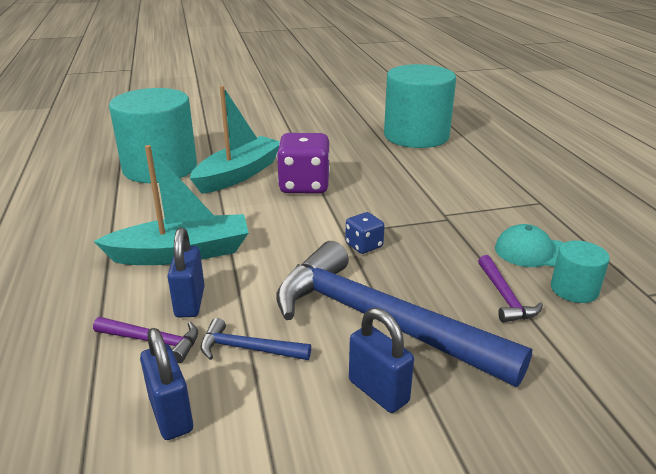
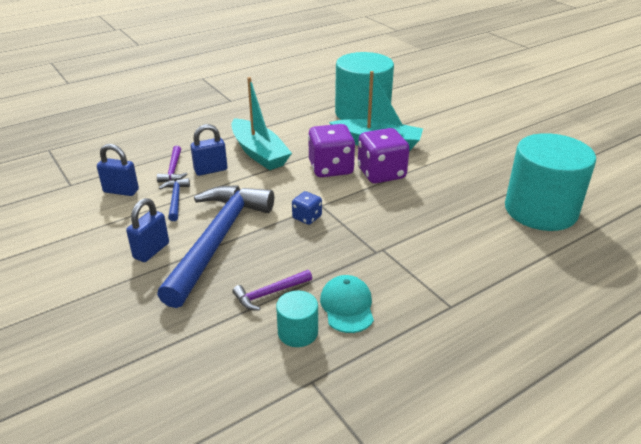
camera: 70 degrees right, 5 degrees up
(171, 415) = (121, 191): blue padlock -> blue padlock turned 60 degrees clockwise
(268, 211) = (331, 168): none -> purple dice

